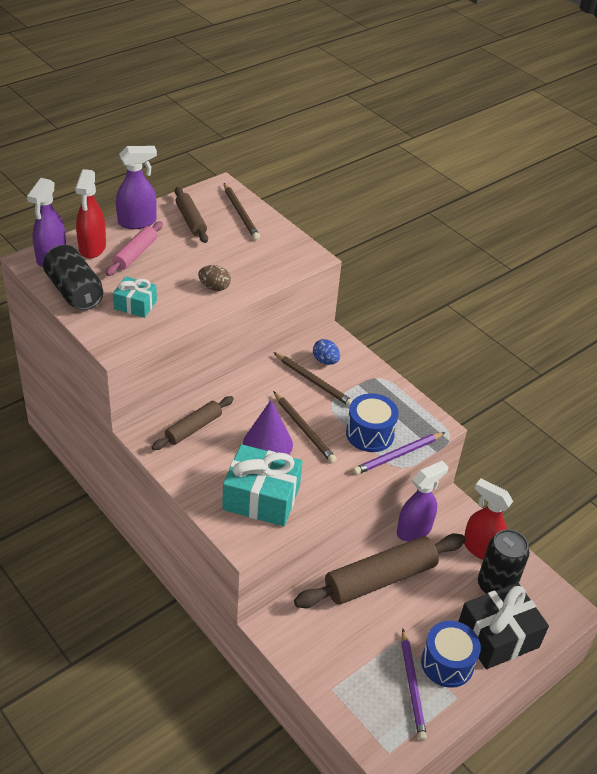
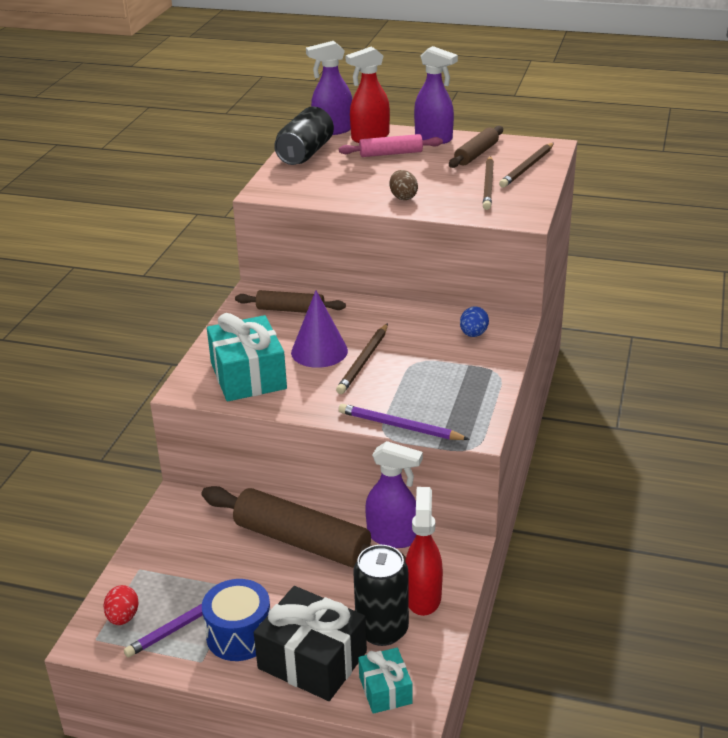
camera: 60 degrees right, 10 degrees down
(135, 305) = (327, 179): turquoise gift -> turquoise gift (385, 690)
(313, 381) = (435, 340): brown pencil -> brown pencil (488, 185)
(370, 434) = (407, 398): blue drum -> none
(379, 724) = (123, 617): none -> red egg

